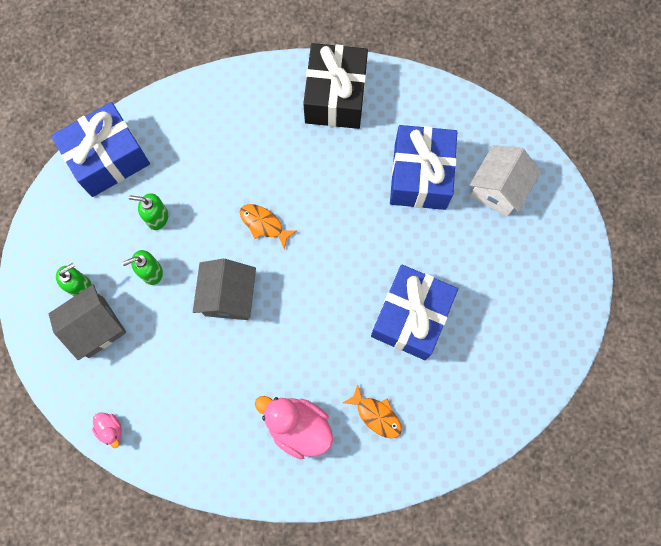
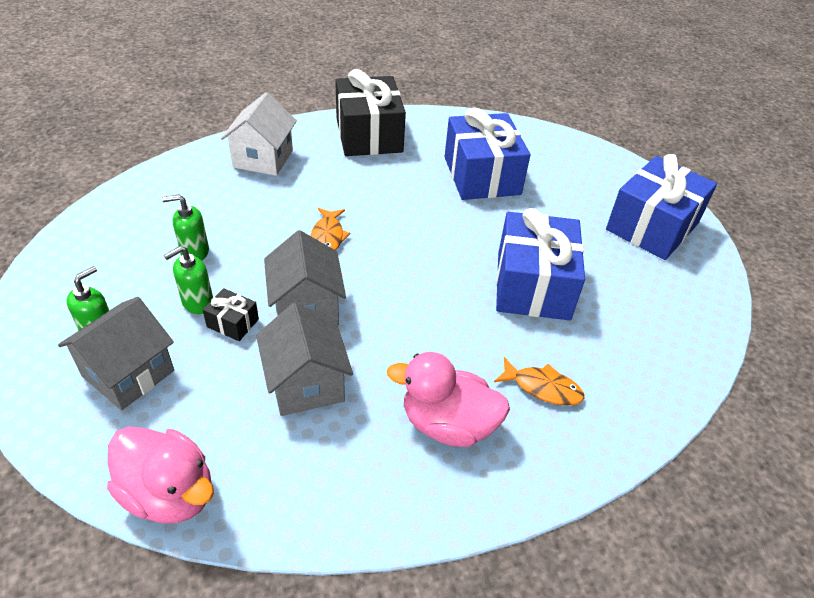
camera: 20 degrees left, 30 degrees down
(108, 158) = (122, 213): blue gift -> blue gift (652, 226)
(111, 429) = (170, 493): pink duck -> pink duck, size x2.05
(173, 298) = (233, 323): none -> black gift
(212, 367) = (306, 384): none -> grey house
(264, 224) = (328, 237): orange fish -> orange fish turned 105 degrees counterclockwise
(498, 189) = (564, 173): white house -> white house (263, 159)

